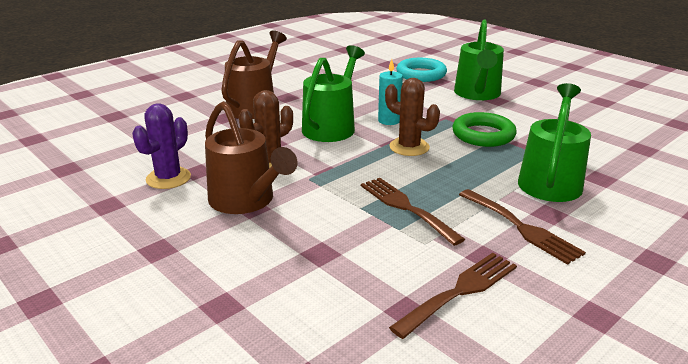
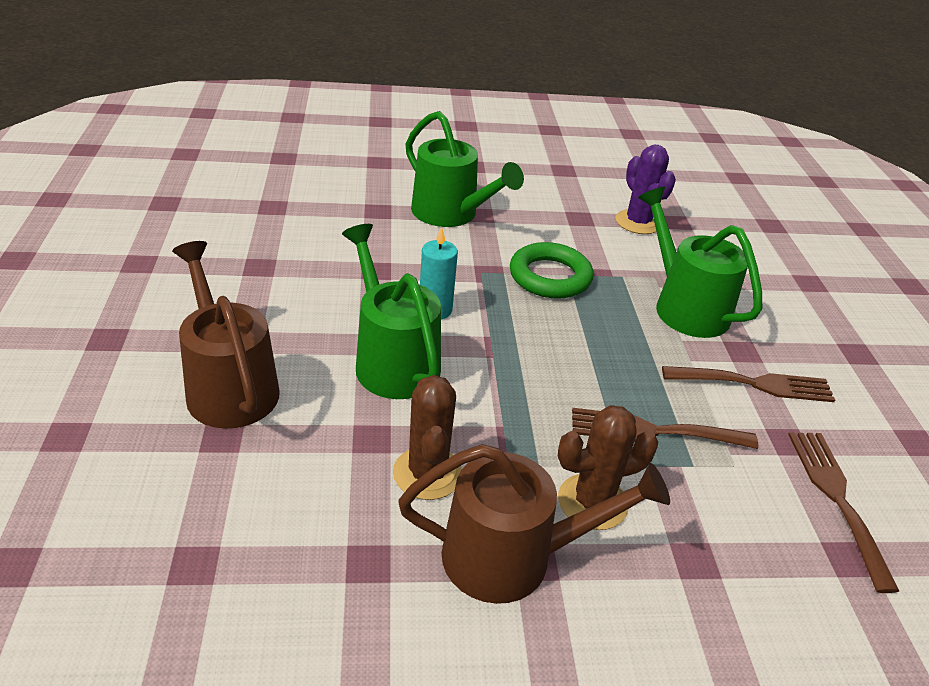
camera: 55 degrees left, 10 degrees up
(168, 178) = (356, 609): purple cactus -> purple cactus (638, 222)
(409, 147) = (520, 340): brown cactus -> brown cactus (592, 502)
(421, 74) = (342, 208): turquoise ring -> none

